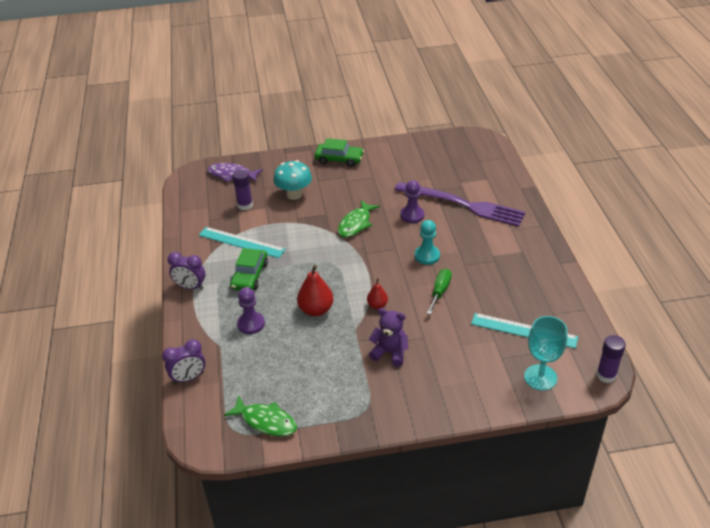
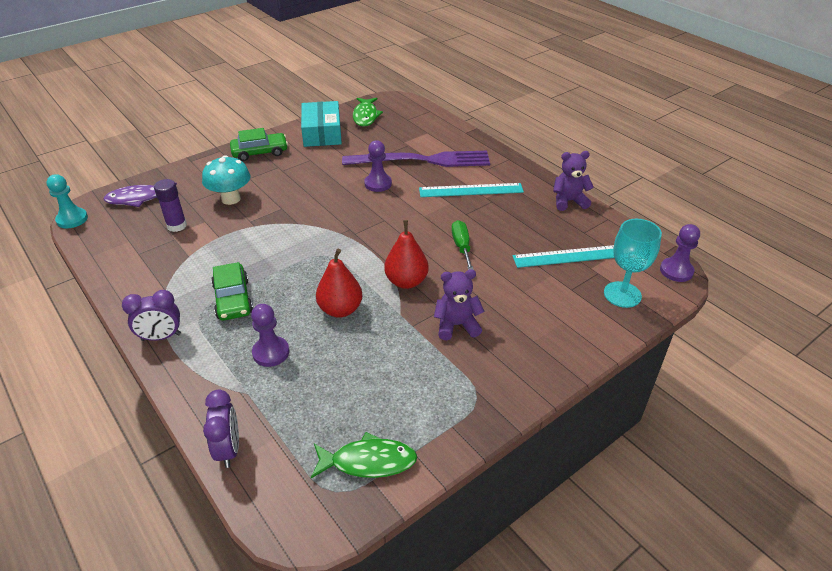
camera: 30 degrees left, 0 degrees up
(188, 378) = (228, 449): purple clock -> purple clock turned 45 degrees counterclockwise
(241, 242) = (198, 266): turquoise ruler -> turquoise ruler (471, 190)
(356, 224) = (323, 208): green fish -> green fish (366, 116)
(377, 305) = (406, 281): red pear -> red pear, size x1.72
(398, 154) = (322, 133): none -> turquoise box
(427, 256) = (422, 217): turquoise pawn -> turquoise pawn (72, 219)
(562, 282) = (568, 201): none -> purple teddy bear
(606, 375) = (676, 271): purple glue stick -> purple pawn

